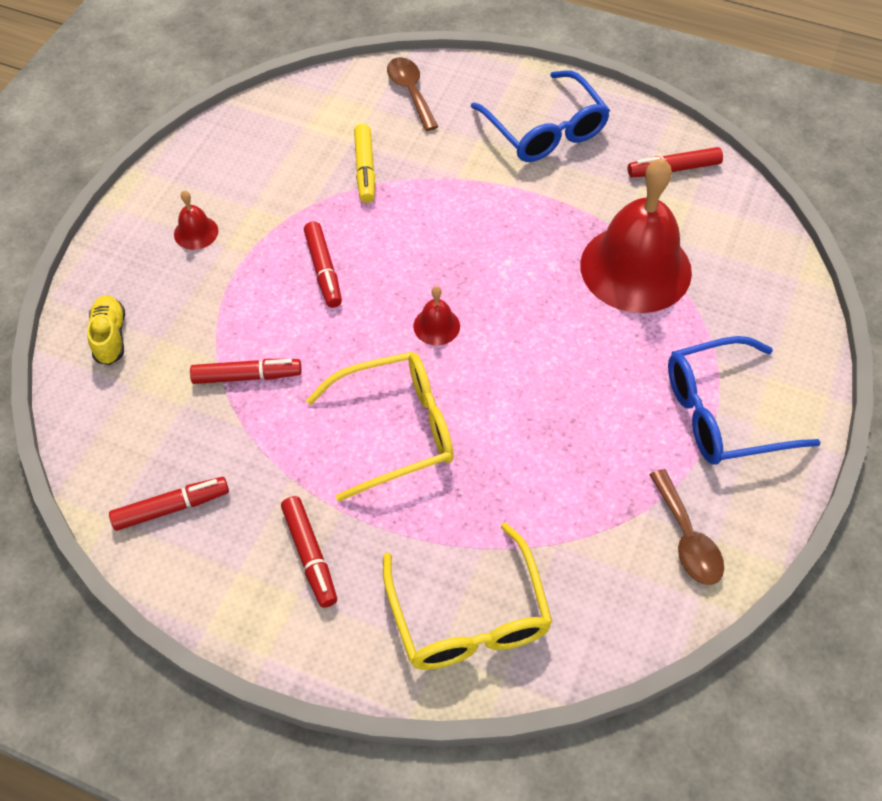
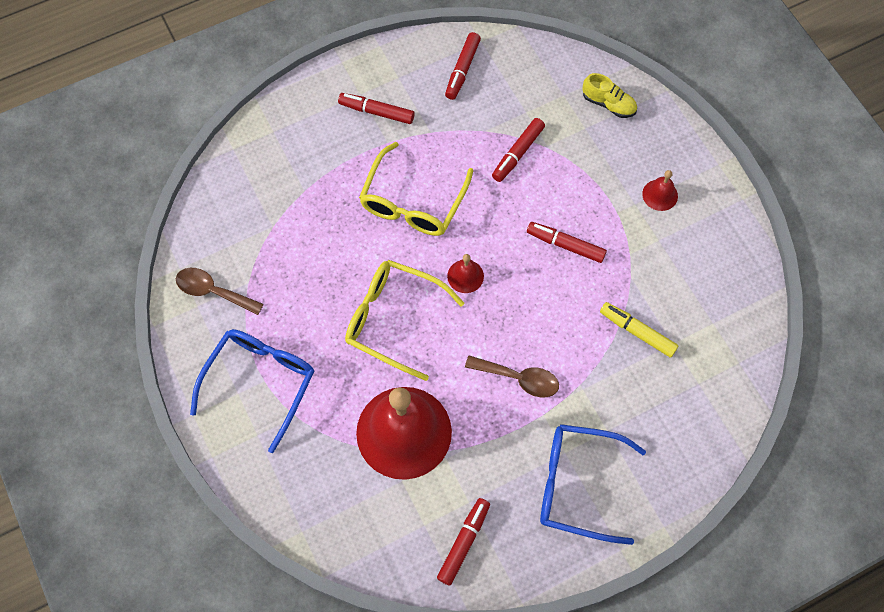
camera: 130 degrees right, 10 degrees up
(410, 92) = (695, 421): brown spoon -> brown spoon (519, 378)
(468, 615) = (277, 157): yellow glasses -> yellow glasses (394, 320)

